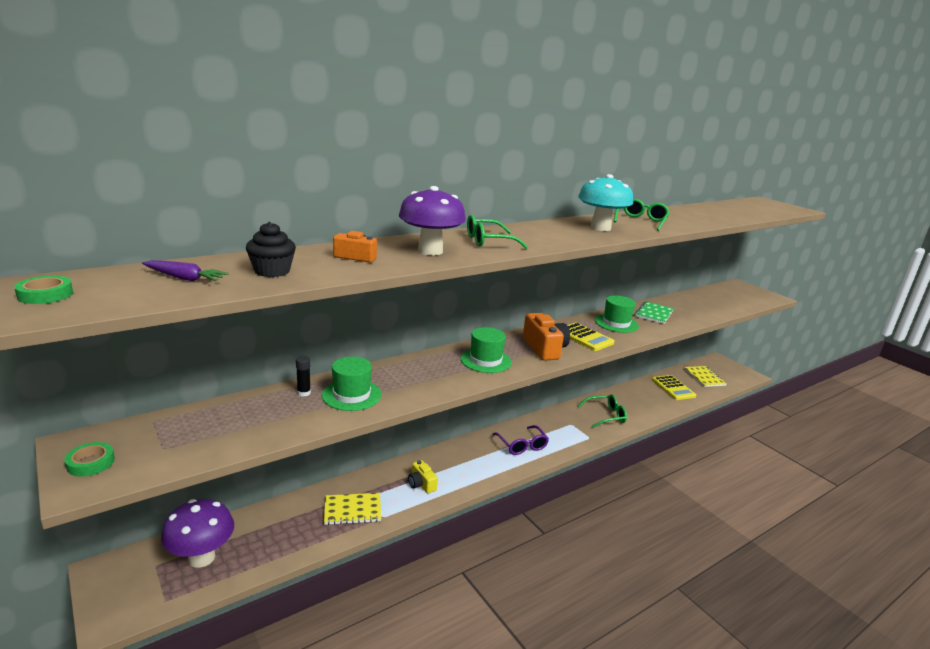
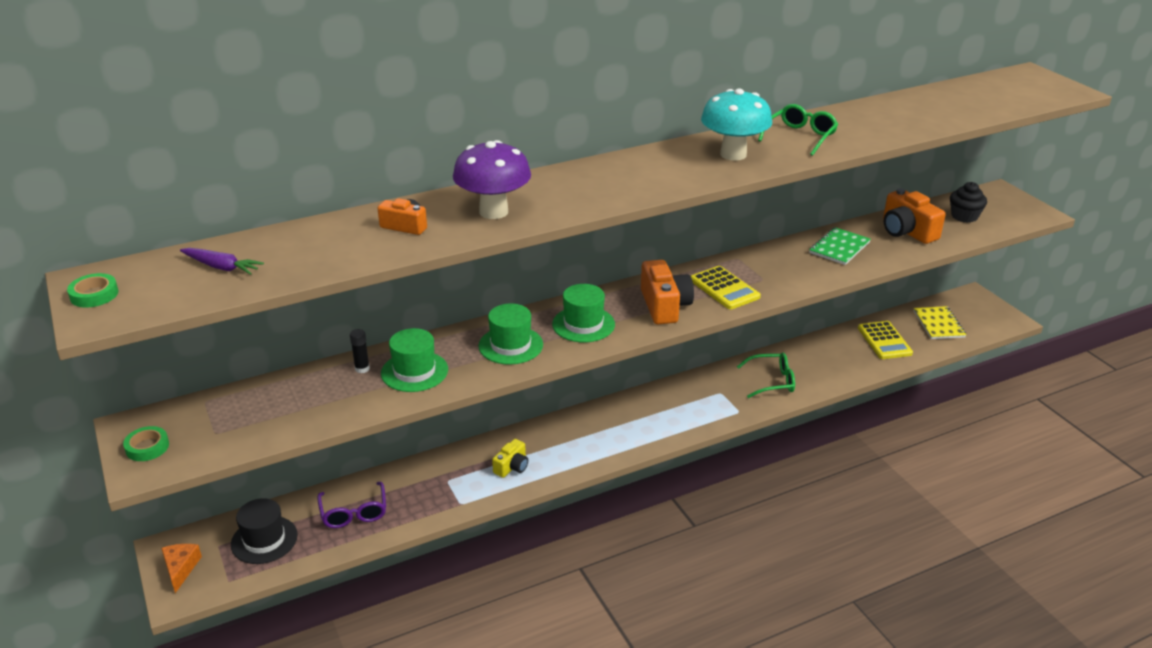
camera: 10 degrees right, 10 degrees up
(115, 590) = (181, 568): none -> orange cheese
(202, 557) = (264, 540): purple mushroom -> black hat
(272, 271) = (310, 253): black cupcake -> black cupcake (964, 216)
(352, 510) = (428, 495): yellow notebook -> none
(421, 484) = (512, 467): yellow camera -> yellow camera turned 120 degrees counterclockwise
(488, 241) = (571, 190): green glasses -> none
(522, 445) = (647, 420): purple glasses -> purple glasses (354, 513)
(616, 323) = (777, 265): green hat -> green hat (510, 345)
(694, 305) = (907, 231): none -> orange camera

